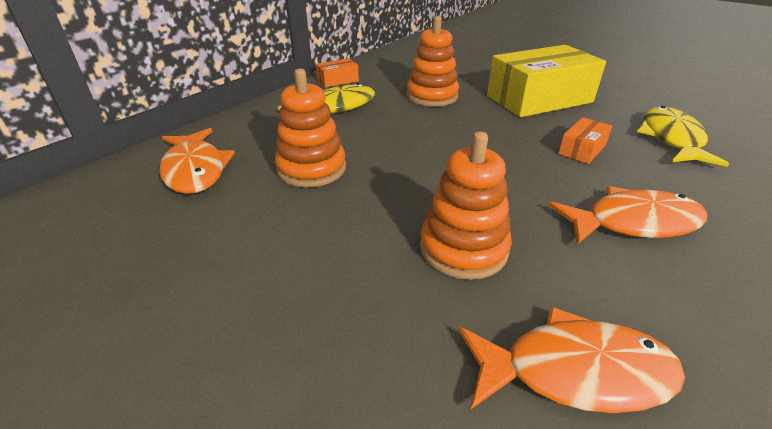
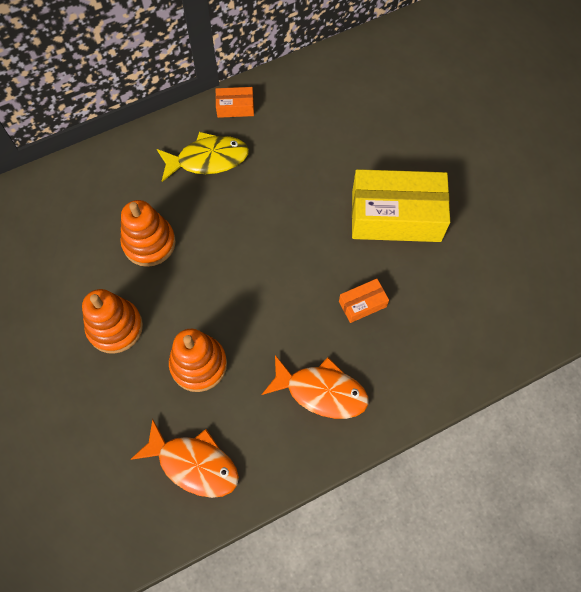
camera: 25 degrees right, 30 degrees up
(195, 170) = (72, 211): orange fish -> none
(432, 96) = (302, 172): orange stacking toy -> orange stacking toy (115, 327)
(671, 139) = (451, 322): yellow fish -> none

